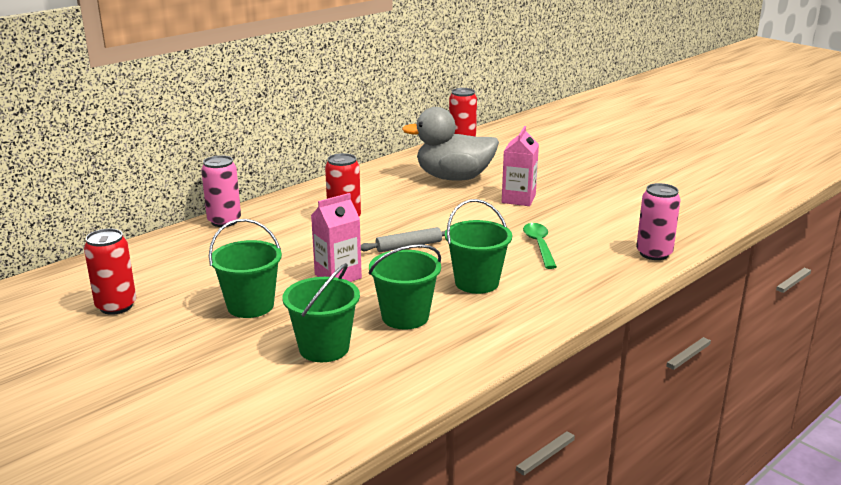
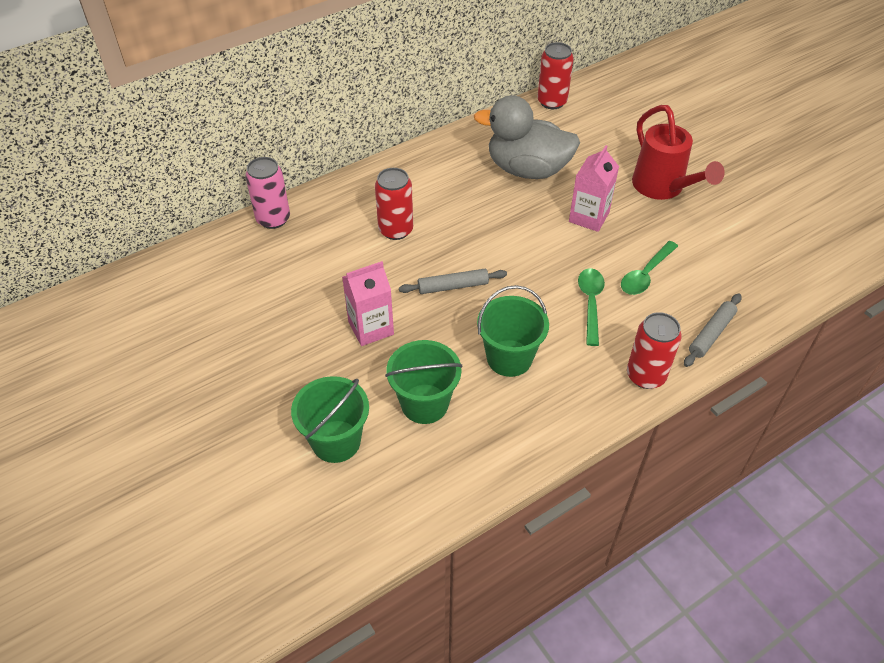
camera: 10 degrees right, 25 degrees up
(116, 306) = (150, 346): red can -> red can (646, 375)
(250, 306) = (277, 364): green bucket -> none
(576, 179) = (662, 187): none -> red watering can
(581, 226) = (645, 274): none -> green spoon
(654, 253) = (711, 334): pink can -> grey rolling pin

